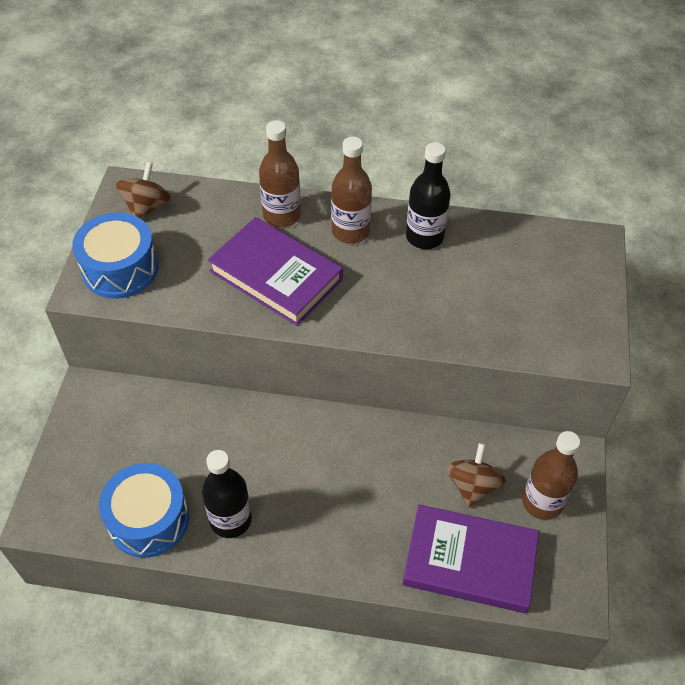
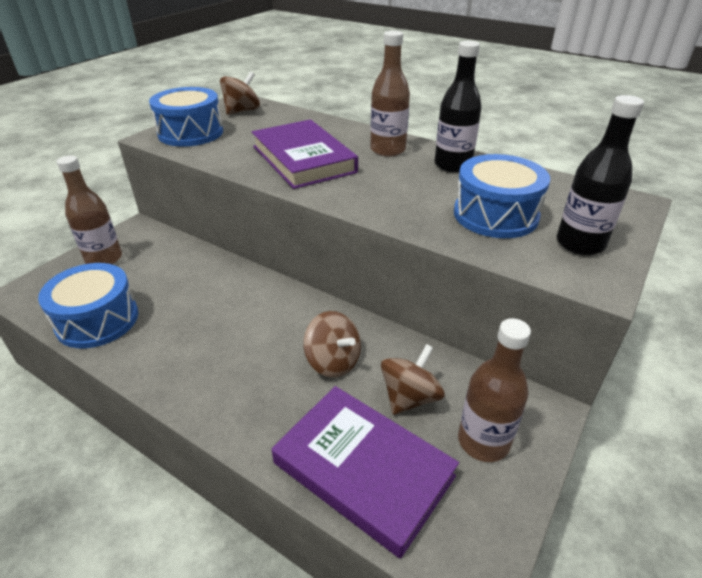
camera: 25 degrees right, 15 degrees down
(231, 520) = (160, 344): black bottle -> black bottle (580, 244)
(281, 215) = (338, 132): brown bottle -> brown bottle (104, 259)
(394, 476) = (333, 362): none -> brown spinning top
(493, 300) = (495, 215): none -> blue drum

